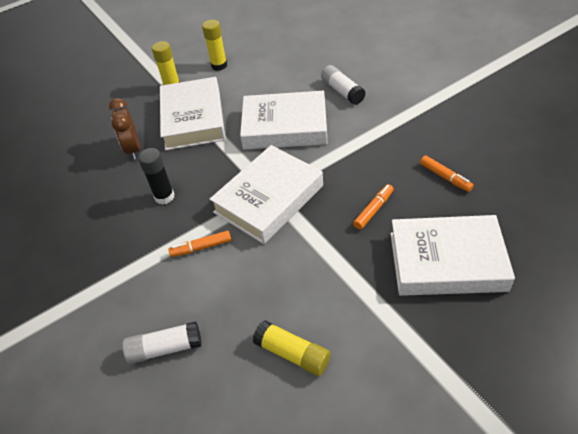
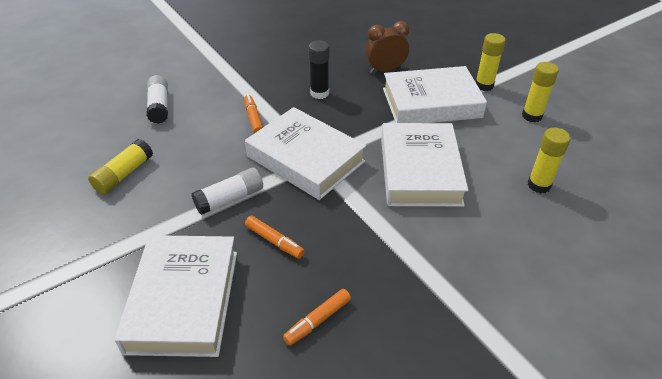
camera: 85 degrees right, 5 degrees down
(300, 69) = (539, 185): none -> yellow glue stick
(342, 91) = (494, 226): white glue stick -> white glue stick (230, 198)

